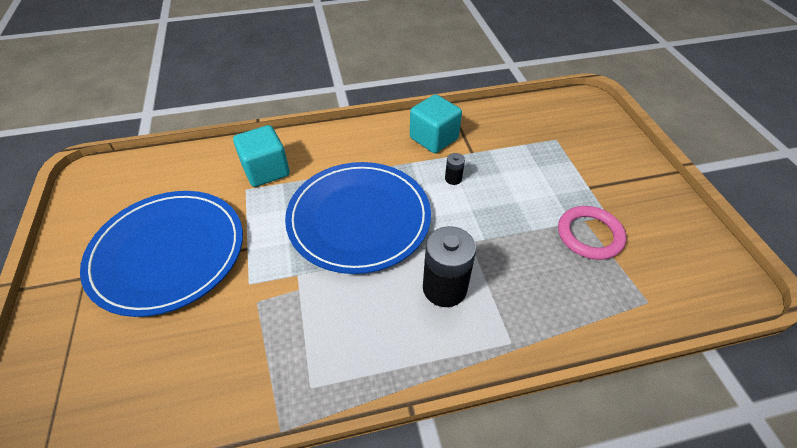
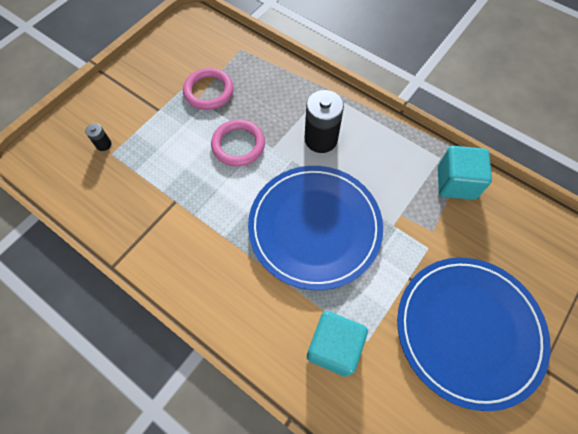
camera: 130 degrees left, 15 degrees up
(434, 138) = (178, 241): turquoise cube -> turquoise cube (456, 183)
(453, 179) = (219, 195): black battery -> black battery (103, 144)
(496, 219) = (238, 145): none -> pink ring

